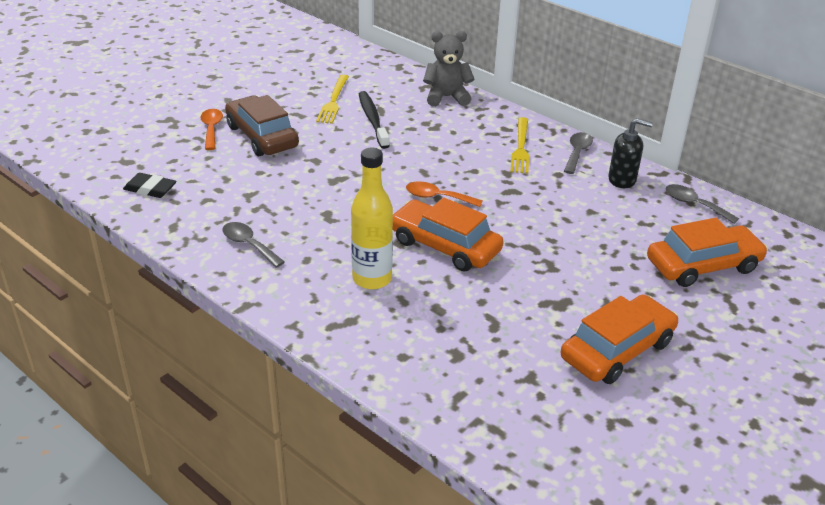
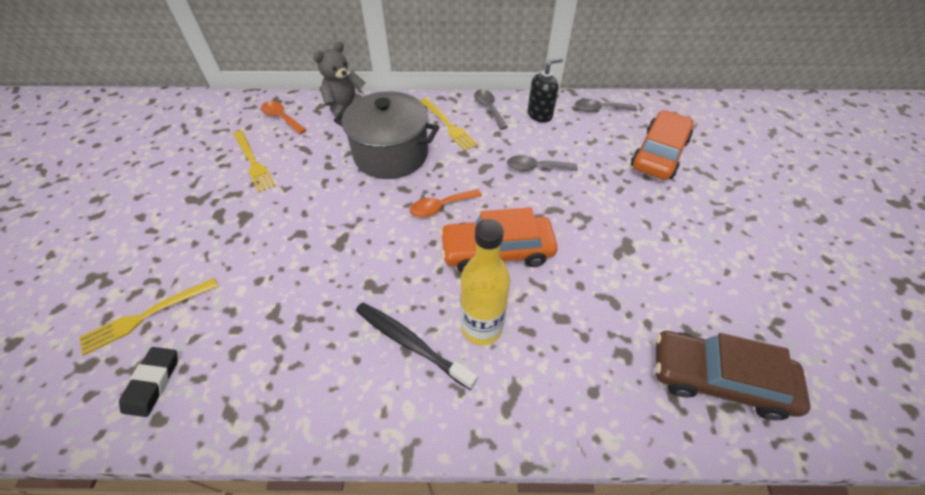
camera: 40 degrees left, 15 degrees up
(150, 189) = (153, 382): black eraser -> black eraser turned 60 degrees counterclockwise
(178, 155) = (146, 316): none -> yellow fork
(211, 129) = (155, 261): orange spoon -> orange spoon (281, 118)
(249, 245) = (334, 375): grey spoon -> grey spoon (535, 168)
(262, 136) = (220, 238): brown car -> brown car (718, 379)
(372, 120) = (308, 162): black toothbrush -> black toothbrush (411, 343)
(443, 145) = (391, 154): none -> grey pot
(617, 350) = (702, 261): orange car -> none

